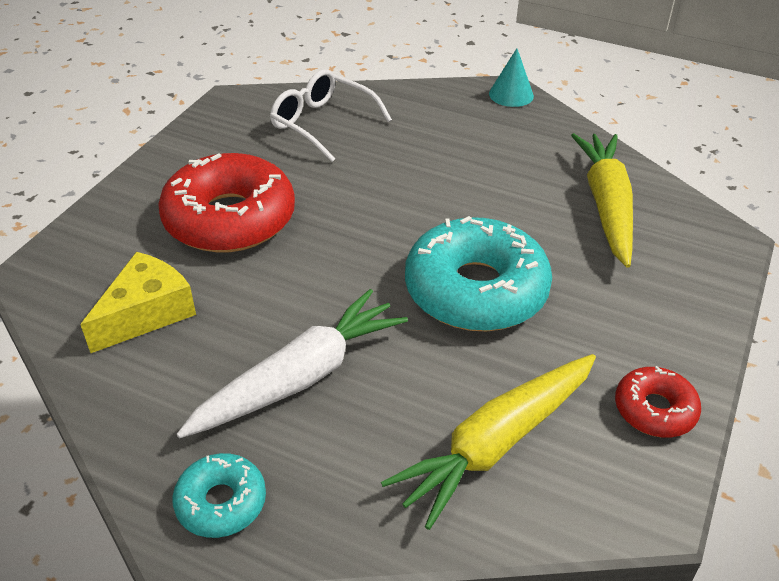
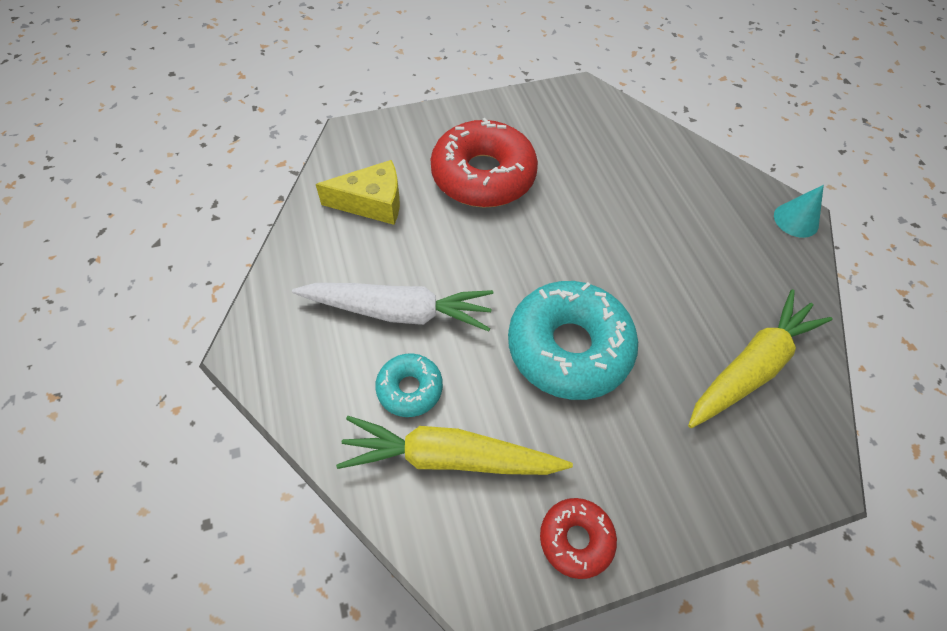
camera: 45 degrees right, 15 degrees up
(221, 502) = (279, 347): turquoise donut -> turquoise donut (409, 389)
(323, 124) = (621, 148): white glasses -> none

